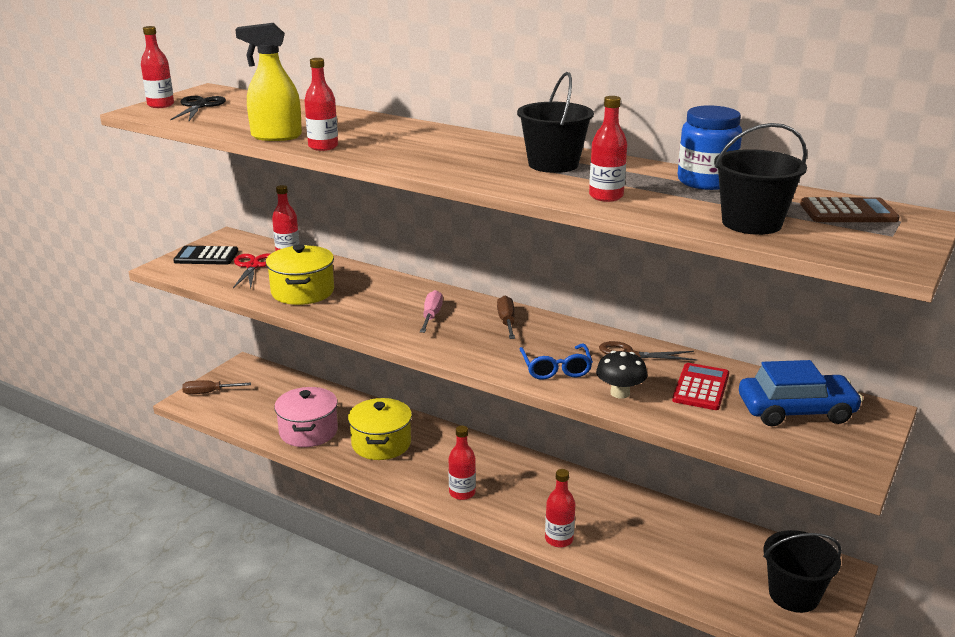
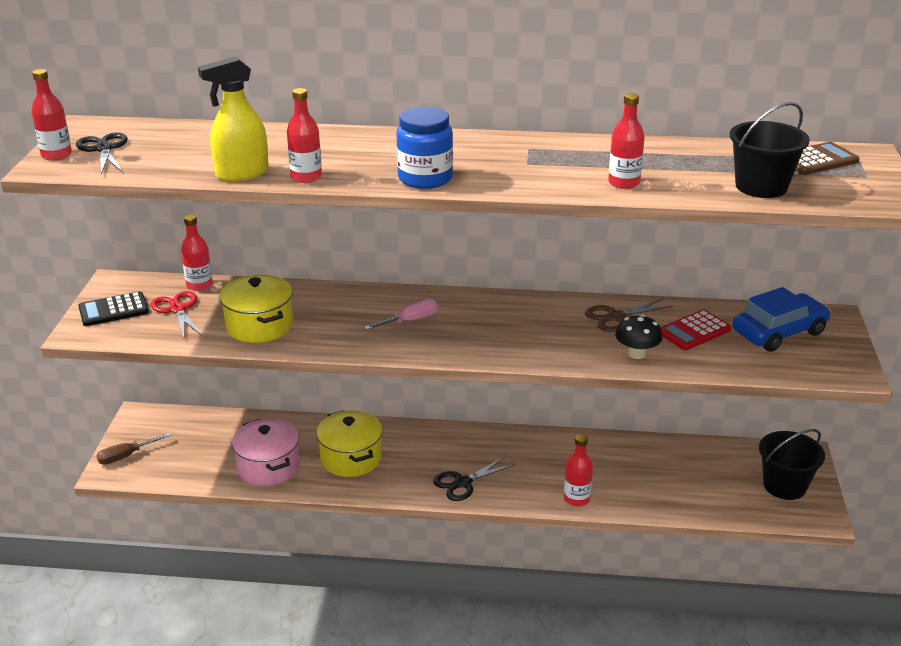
camera: 25 degrees left, 5 degrees up
(431, 316) = (410, 321): pink screwdriver -> pink screwdriver turned 75 degrees clockwise
(462, 493) = (463, 483): red bottle -> black scissors
(506, 322) = (484, 309): brown screwdriver -> none
(553, 164) = (542, 156): black bucket -> none
(556, 368) = (566, 345): blue glasses -> none
(701, 387) = (694, 331): red calculator -> red calculator turned 120 degrees counterclockwise
(706, 181) = (684, 150): blue jar -> blue jar (425, 178)

